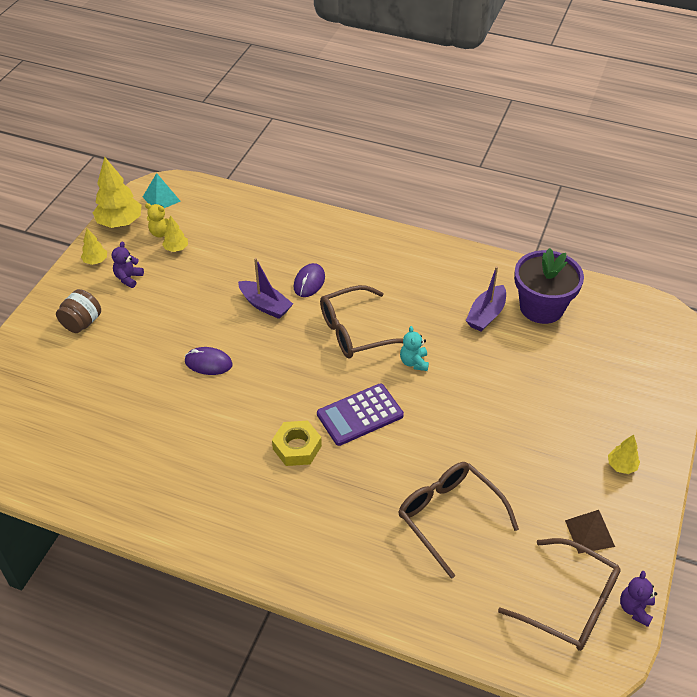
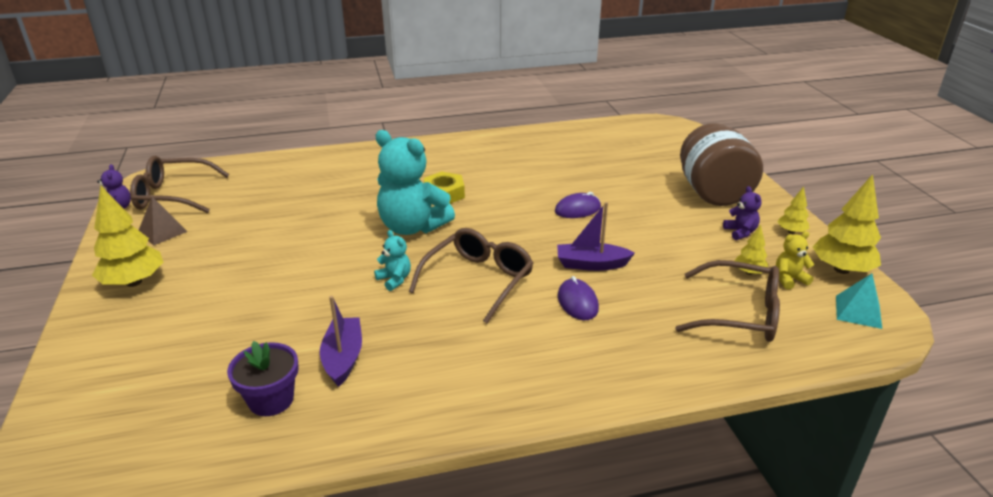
camera: 145 degrees right, 15 degrees down
(82, 323) = (713, 193): brown jar -> brown jar, size x1.93
(360, 415) = (412, 227): purple calculator -> turquoise teddy bear
(450, 517) = (289, 202): brown glasses -> brown glasses (738, 313)
(541, 307) = (271, 400): purple flower pot -> purple flower pot, size x0.66
(621, 466) = (134, 282): yellow tree -> yellow tree, size x1.91

